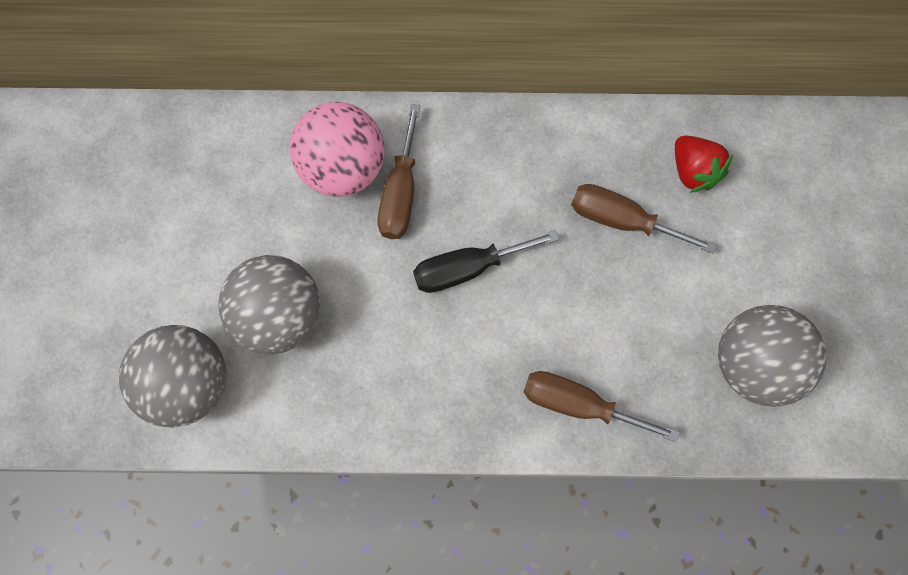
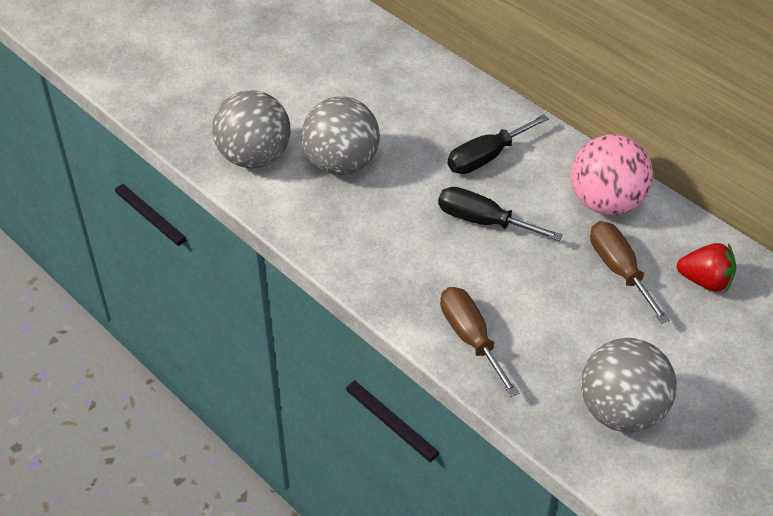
camera: 45 degrees right, 25 degrees down
(343, 169) = (464, 123): pink ball -> pink ball (606, 203)
(401, 193) = (486, 157): brown screwdriver -> black screwdriver
(693, 172) = (705, 281): red strawberry -> red strawberry turned 90 degrees counterclockwise

